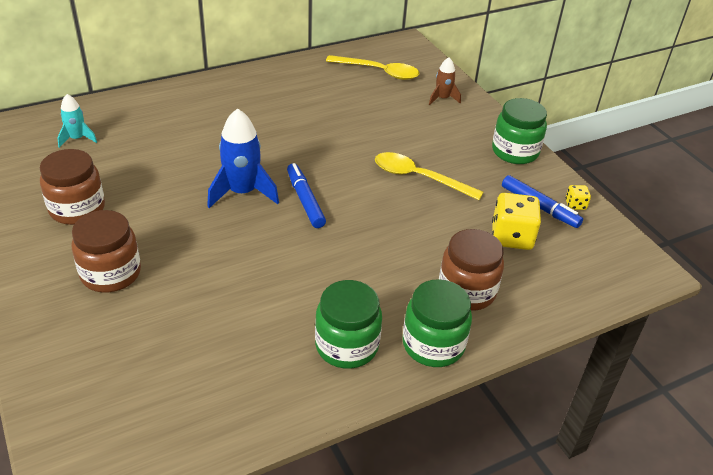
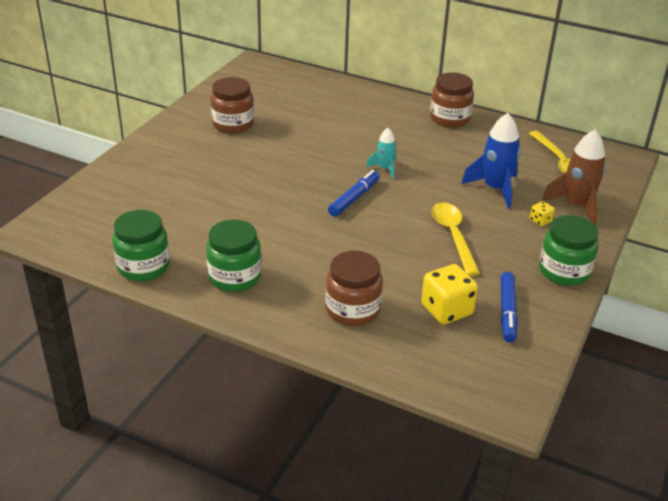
camera: 55 degrees right, 5 degrees down
(77, 139) = (293, 92): turquoise rocket -> turquoise rocket (384, 168)
(111, 273) = (194, 162): brown jar -> brown jar (450, 119)
(242, 192) = (327, 171): blue rocket -> blue rocket (495, 189)
(433, 344) = (278, 315): green jar -> green jar (143, 267)
(442, 99) = (576, 206): brown rocket -> brown rocket, size x1.78
(575, 205) = (540, 331): yellow dice -> yellow dice (540, 221)

